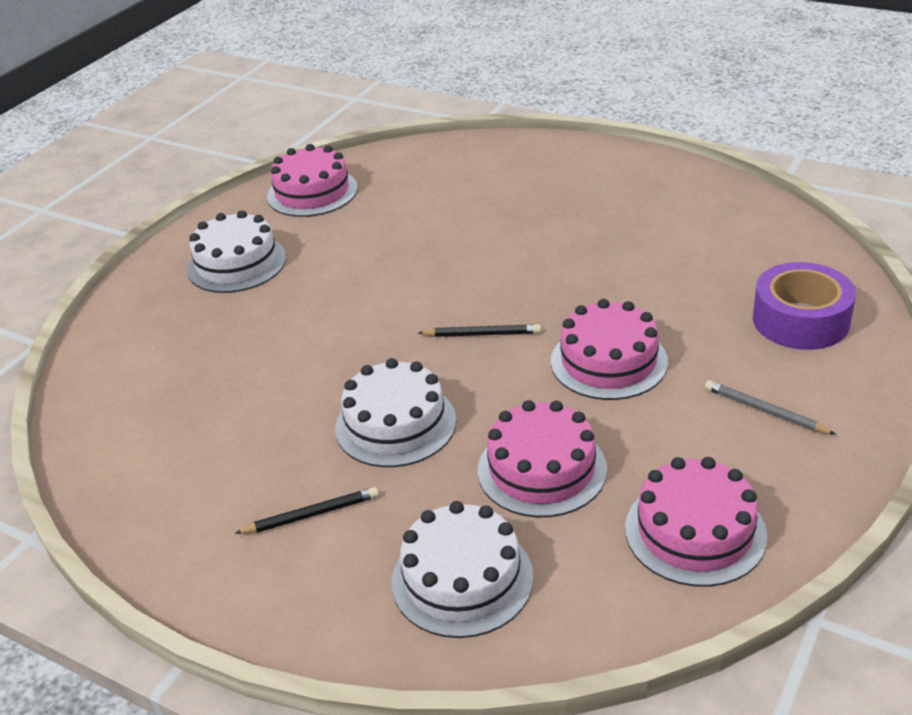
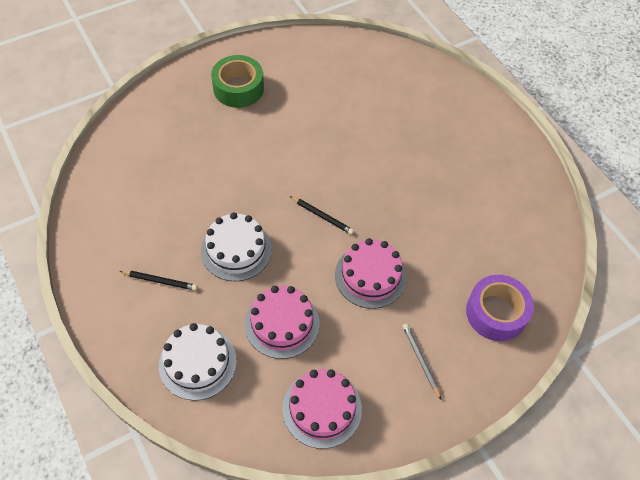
camera: 25 degrees right, 20 degrees up
(237, 263) = (238, 88): white cake -> green tape
(312, 192) = (313, 54): pink cake -> none

